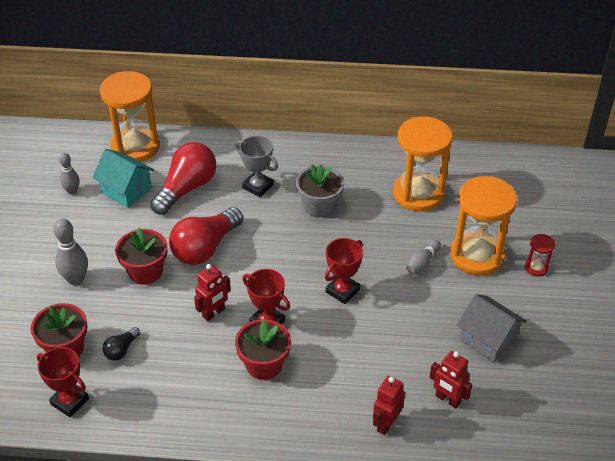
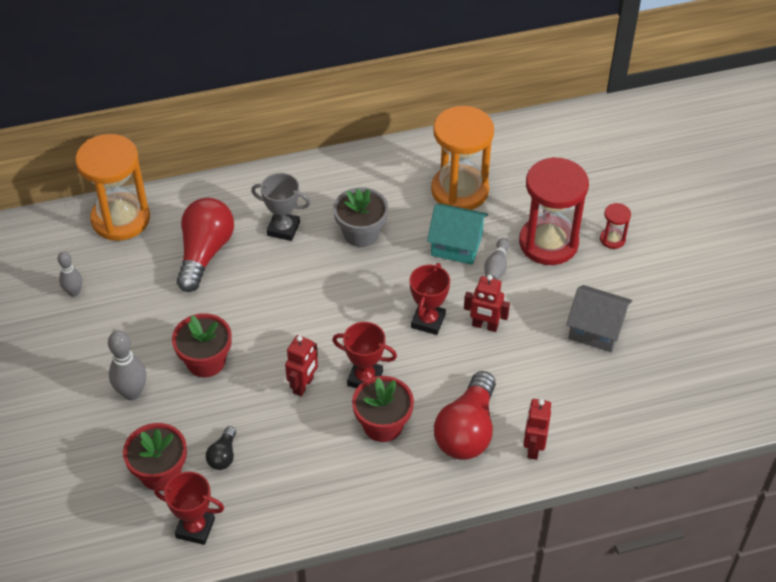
camera: 20 degrees left, 5 degrees up
(126, 190) = (136, 274): turquoise house -> turquoise house (456, 245)
(205, 248) = (259, 315): red light bulb -> red light bulb (467, 430)
(447, 399) = (582, 404): red robot -> red robot (485, 326)
(477, 255) = (548, 243): orange hourglass -> red hourglass

